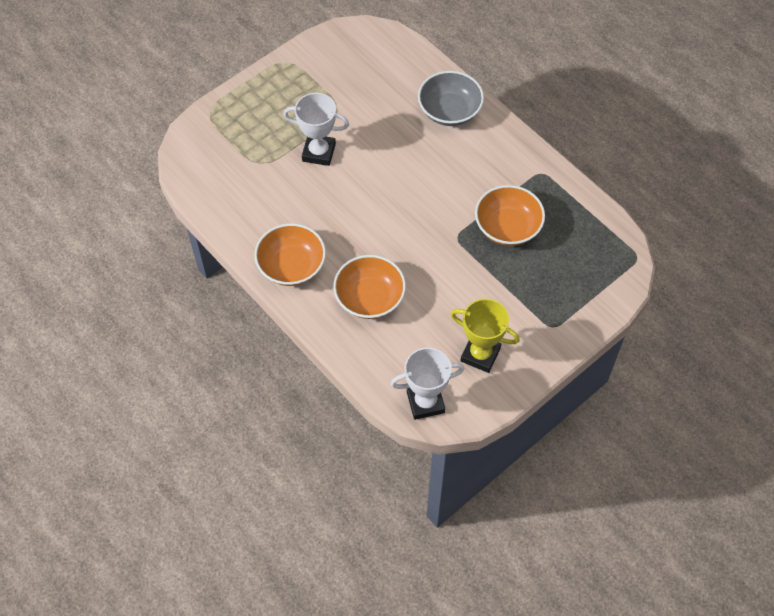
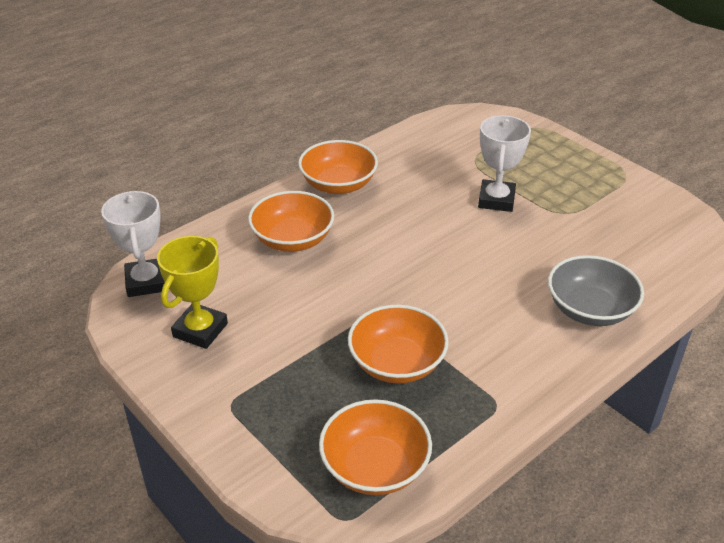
camera: 90 degrees right, 20 degrees down
(597, 241) = (375, 467): none -> orange bowl

